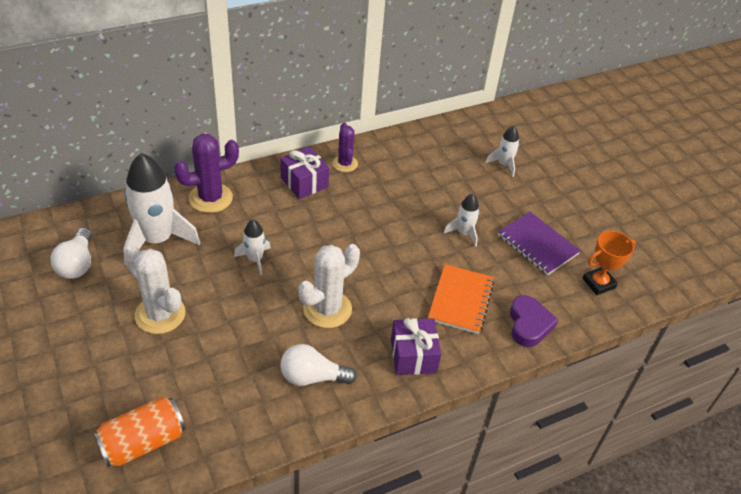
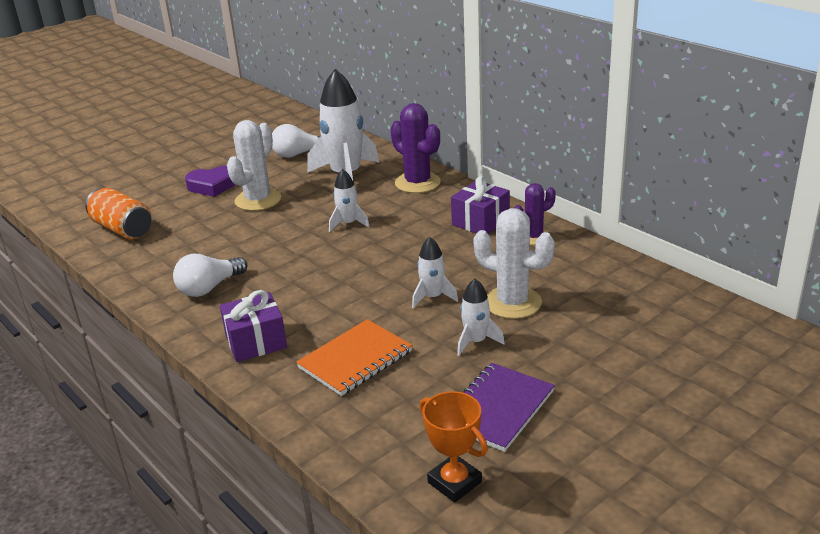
camera: 80 degrees right, 15 degrees down
(312, 377) = (209, 288): white light bulb -> white light bulb turned 120 degrees counterclockwise
(327, 309) = (300, 276): white cactus -> white cactus (512, 303)
(461, 300) = (355, 360): orange notebook -> orange notebook turned 45 degrees counterclockwise
(504, 164) = (647, 352): white rocket -> white rocket (432, 297)
(529, 324) = (339, 422): purple heart -> purple heart (213, 186)

